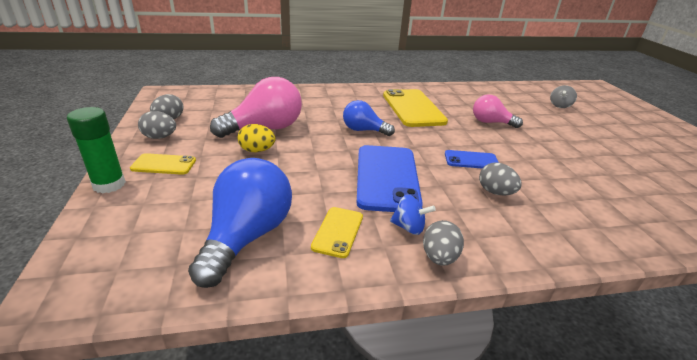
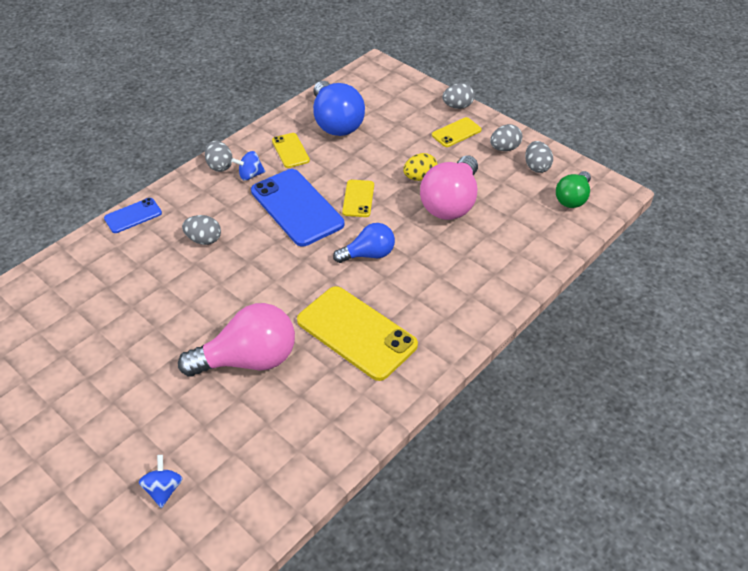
camera: 145 degrees right, 15 degrees up
(109, 185) = (457, 106): green glue stick -> grey egg
(191, 99) = (572, 198): none -> green light bulb
(326, 160) = (358, 198): none -> yellow phone
(471, 160) = (240, 270): blue phone -> blue phone (133, 216)
(491, 122) = (248, 360): pink light bulb -> pink light bulb, size x1.67
(560, 106) = (164, 489): grey spinning top -> blue spinning top

